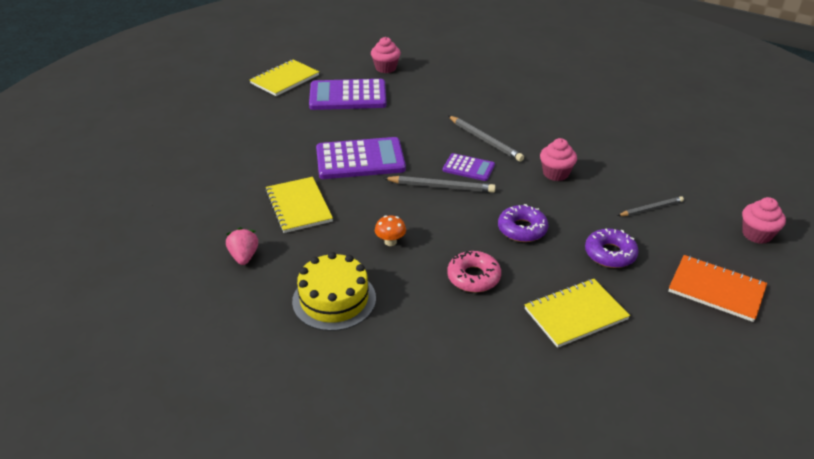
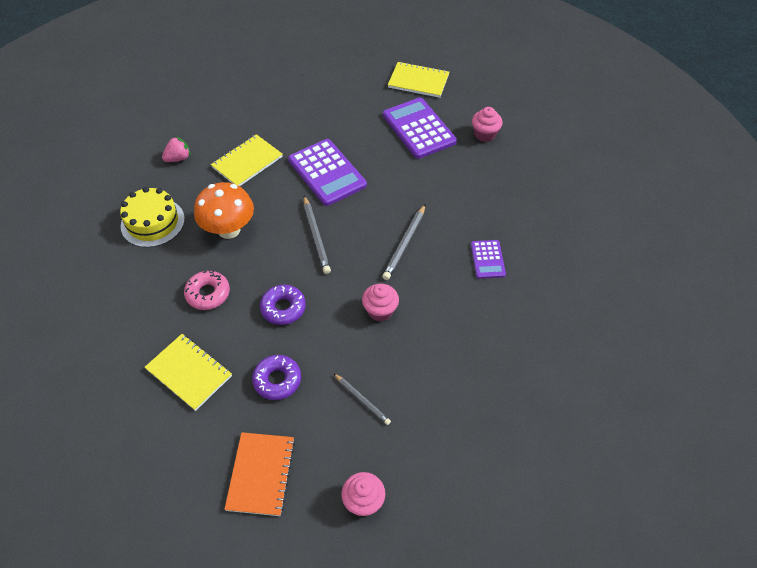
camera: 65 degrees right, 15 degrees up
(390, 242) = (229, 229): orange mushroom -> orange mushroom, size x2.23
(468, 168) = (354, 245): purple calculator -> purple calculator (487, 259)

